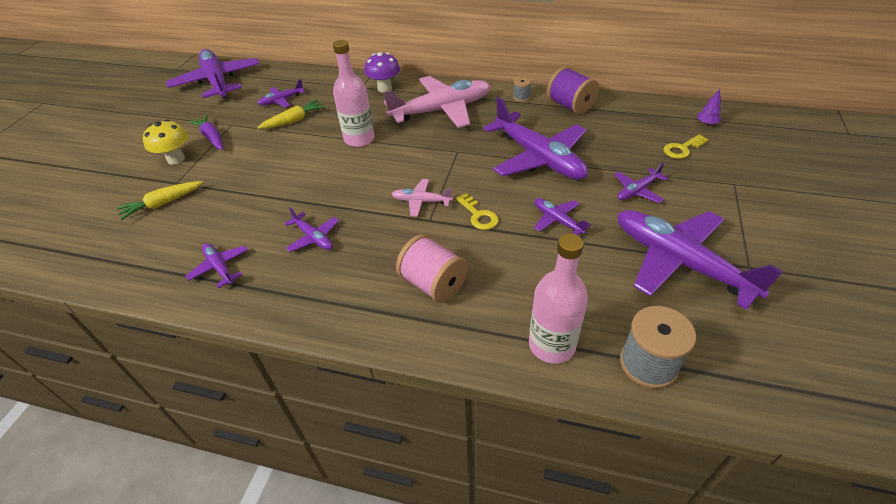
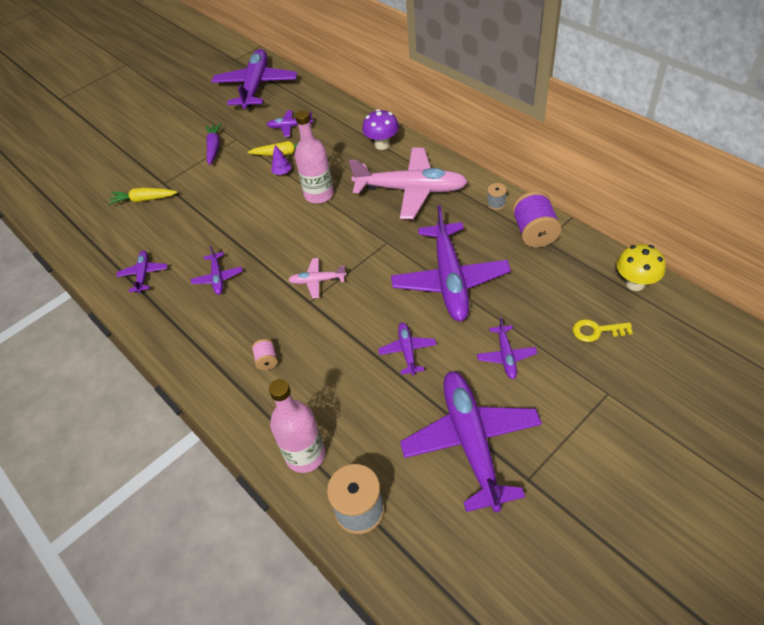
camera: 35 degrees right, 5 degrees up
(176, 159) = (177, 160): yellow mushroom -> yellow mushroom (635, 283)
(421, 201) = (317, 281): pink plane -> pink plane turned 45 degrees counterclockwise
(433, 284) = (267, 360): pink spool -> pink spool, size x0.51
(478, 215) = (349, 315): yellow key -> none
(638, 190) = (506, 356): purple plane -> purple plane turned 90 degrees counterclockwise
(706, 123) = (655, 313): purple tree -> purple tree (282, 173)

